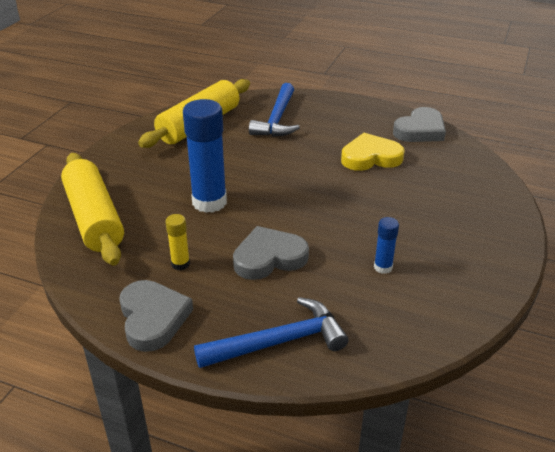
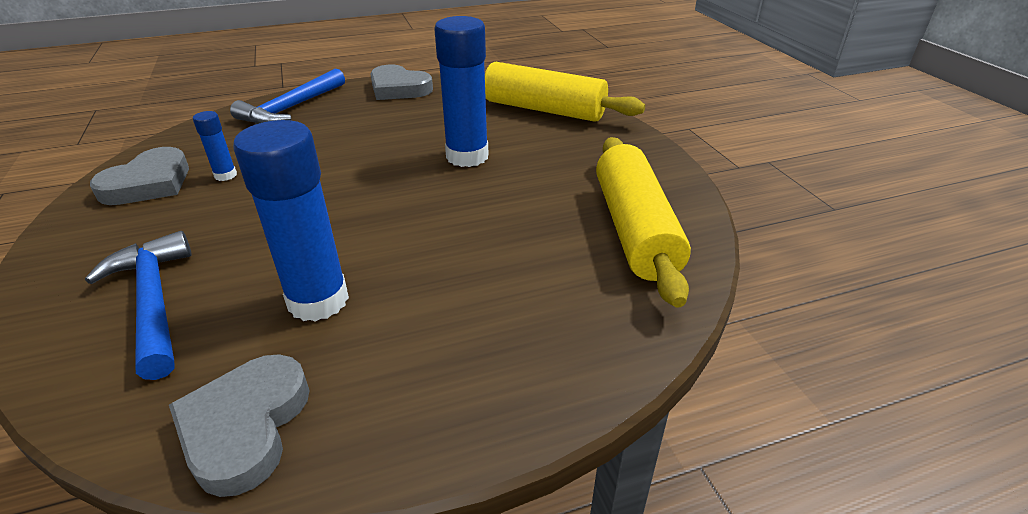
camera: 140 degrees right, 0 degrees up
(180, 264) = (423, 113): yellow glue stick -> none
(269, 258) = (350, 142): grey heart -> grey heart (149, 183)
(277, 119) = (548, 299): blue hammer -> blue hammer (154, 302)
(370, 157) = (318, 300): yellow heart -> blue glue stick

